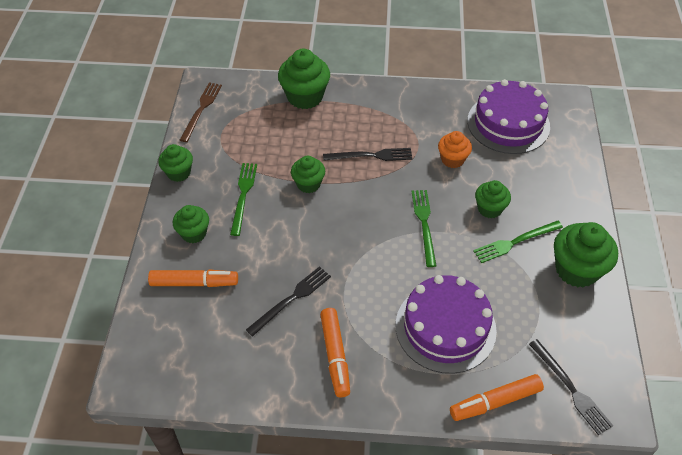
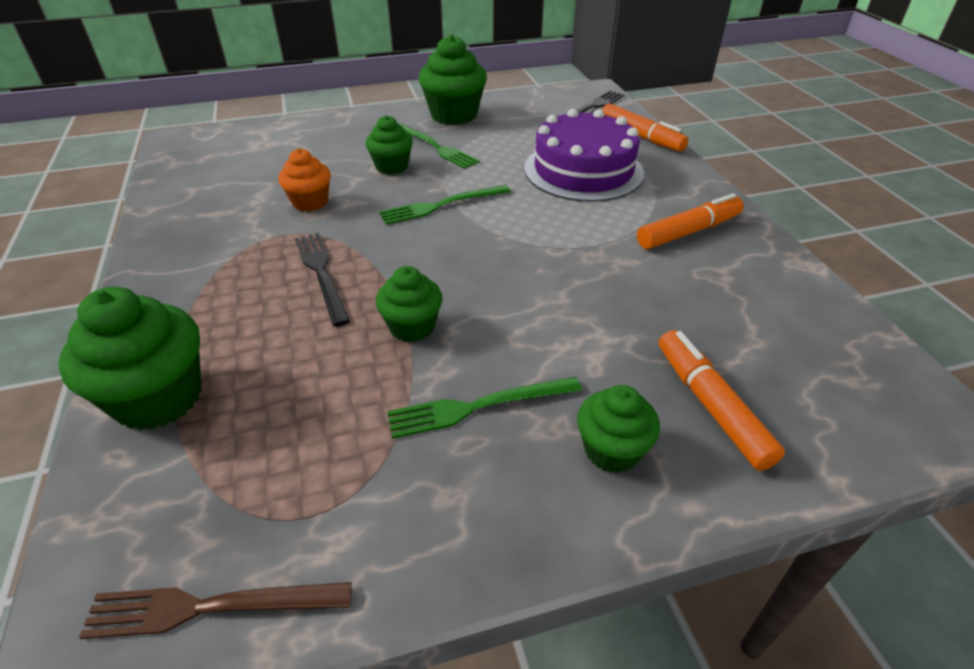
camera: 110 degrees left, 10 degrees down
(179, 173) = (464, 556): green cupcake -> none
(291, 299) = (644, 286): black fork -> none
(508, 123) = (226, 172): purple cake -> none

